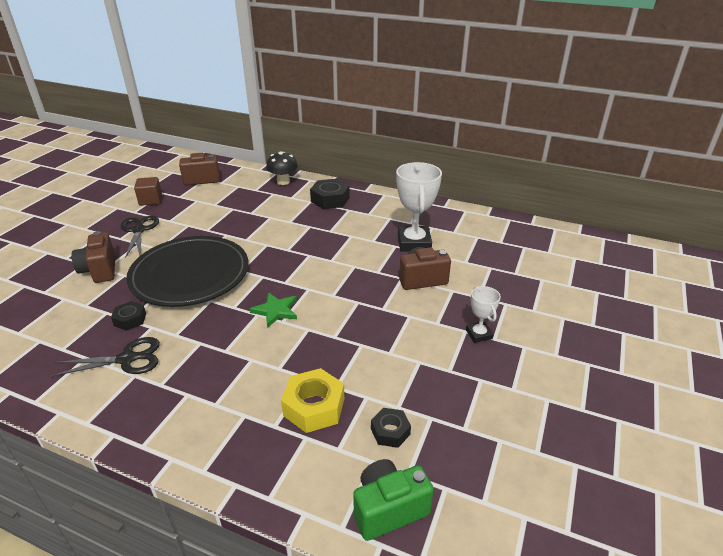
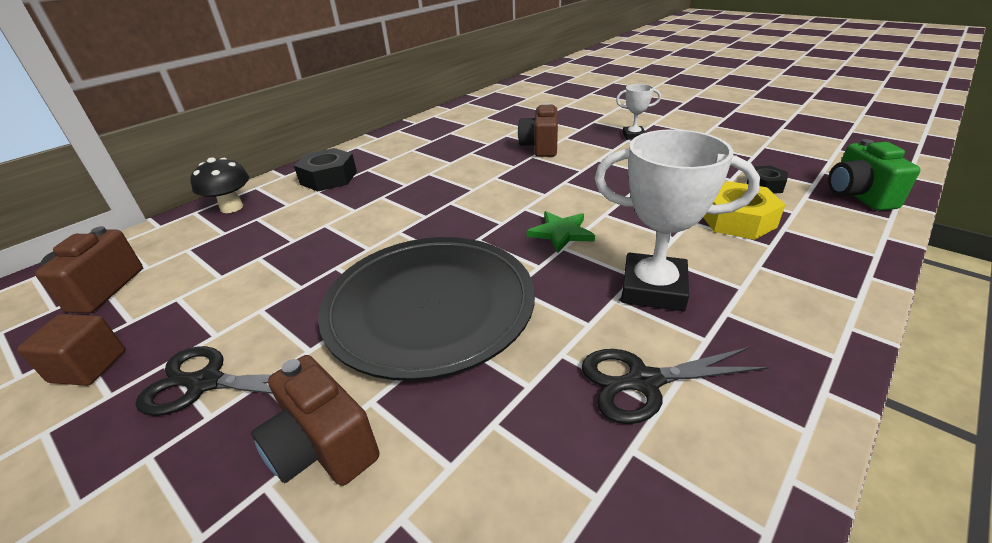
camera: 70 degrees left, 0 degrees up
(100, 270) = (323, 447): brown camera -> brown camera turned 45 degrees clockwise
(127, 359) = (643, 382): black scissors -> black scissors turned 105 degrees counterclockwise
(130, 319) = (531, 383): black nut -> none
(414, 243) = (472, 143): white trophy -> white trophy (653, 288)

